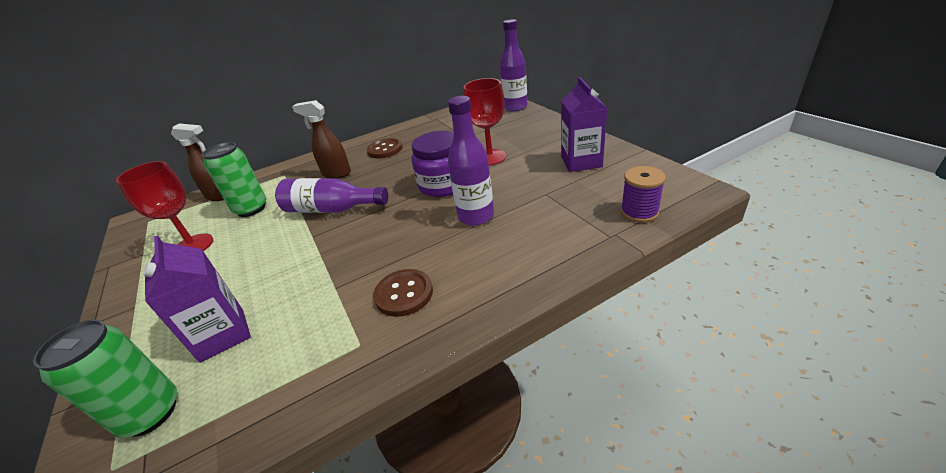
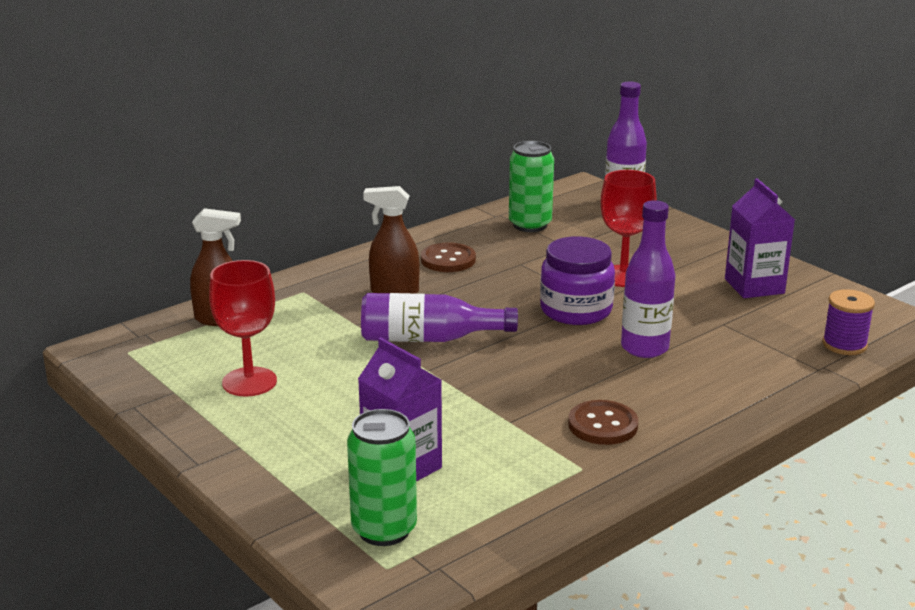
camera: 15 degrees left, 10 degrees down
(251, 209) = (295, 337): green can -> green can (530, 225)

